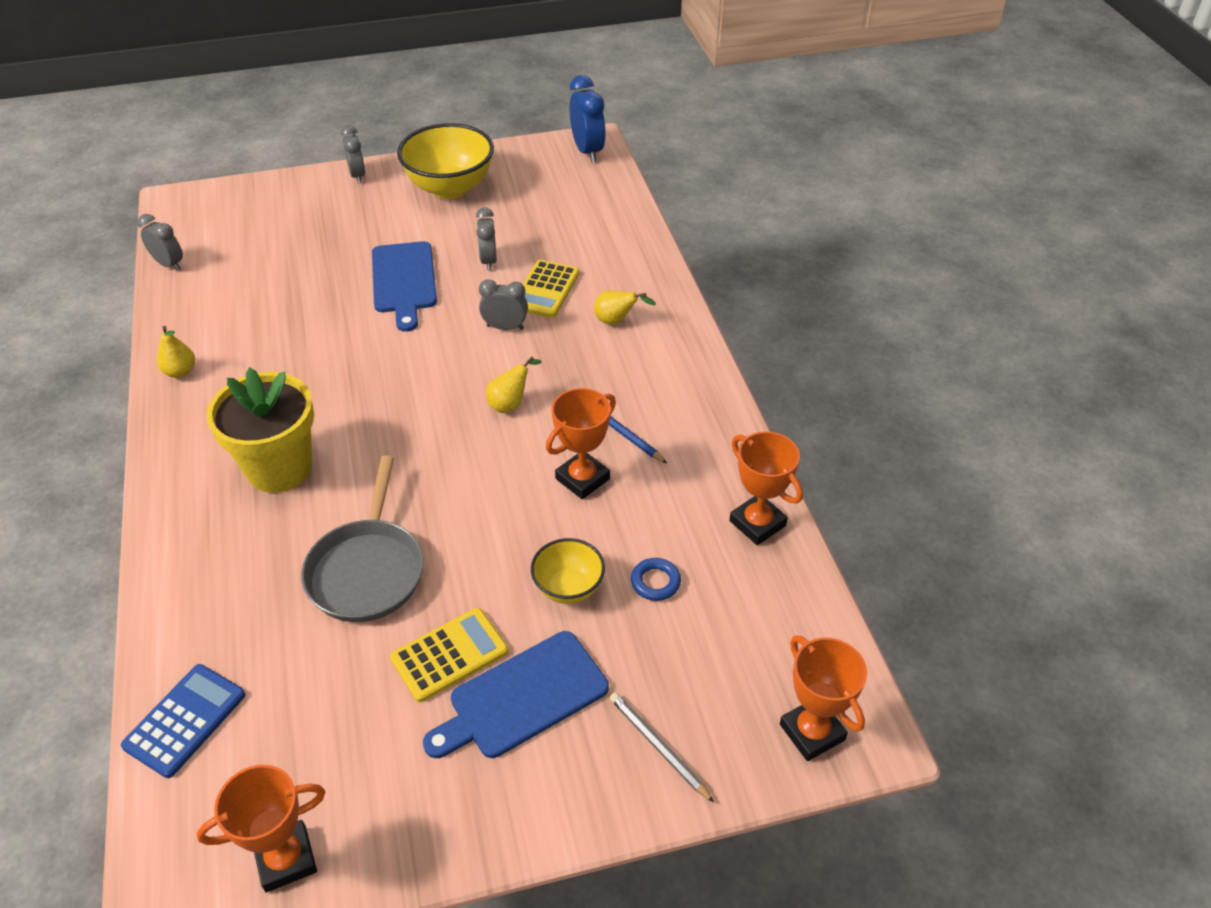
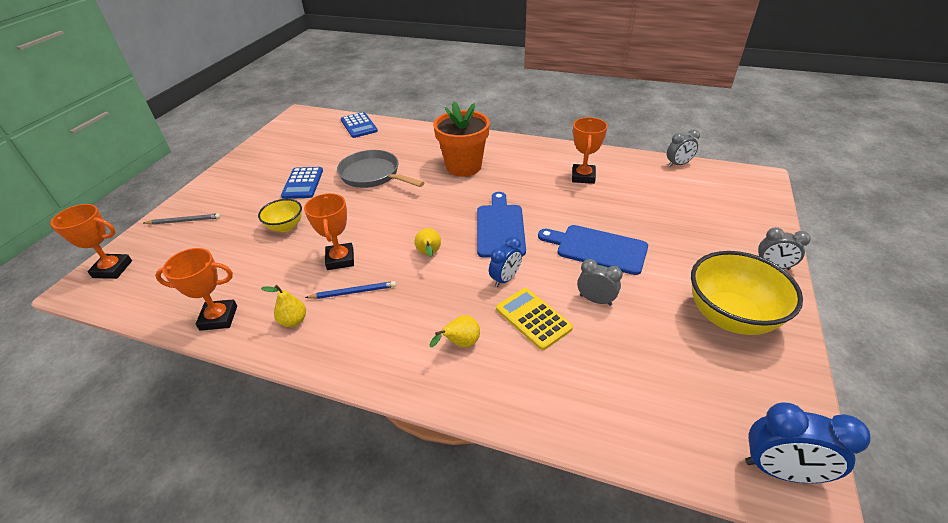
camera: 125 degrees right, 5 degrees down
(180, 372) = (566, 153): yellow pear -> yellow pear (293, 321)
(279, 468) = (463, 166): yellow flower pot -> orange flower pot
(286, 859) = (282, 134): orange trophy -> orange trophy (583, 177)
(449, 655) = (303, 183): yellow calculator -> blue calculator
(505, 327) = (505, 279): grey clock -> blue clock
(522, 697) = (258, 195): blue cutting board -> blue cutting board (500, 228)
(655, 582) = (247, 256): blue ring -> none

